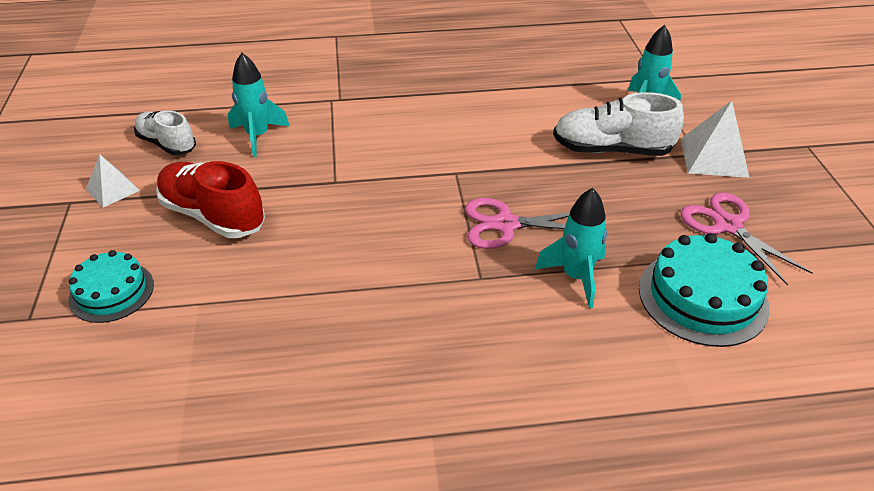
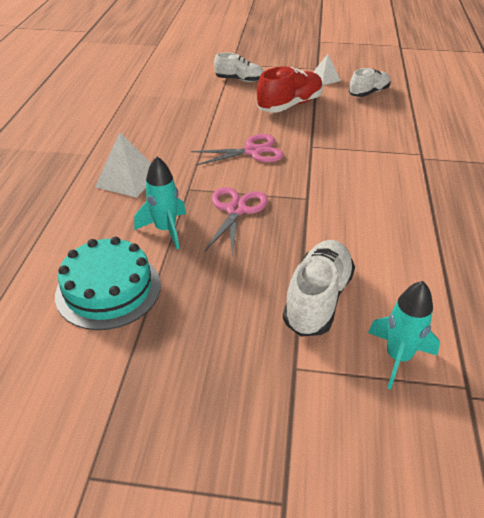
camera: 105 degrees right, 0 degrees up
(111, 292) = (239, 80): turquoise cake -> white shoe
(257, 136) = (372, 122): turquoise rocket -> none
(714, 157) = (284, 381): white pyramid -> white pyramid (127, 179)
(728, 225) = (176, 343): pink scissors -> pink scissors (252, 151)

